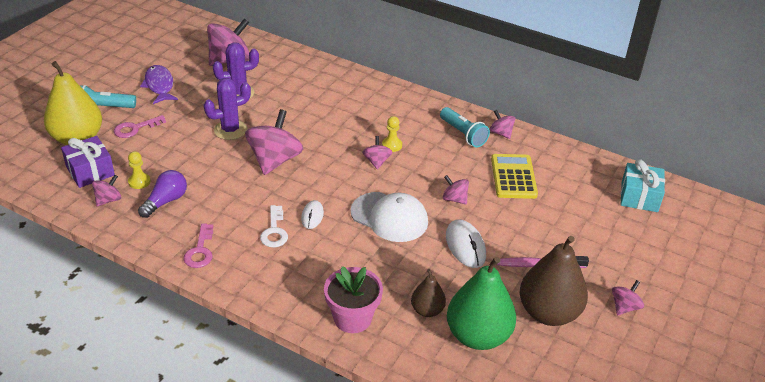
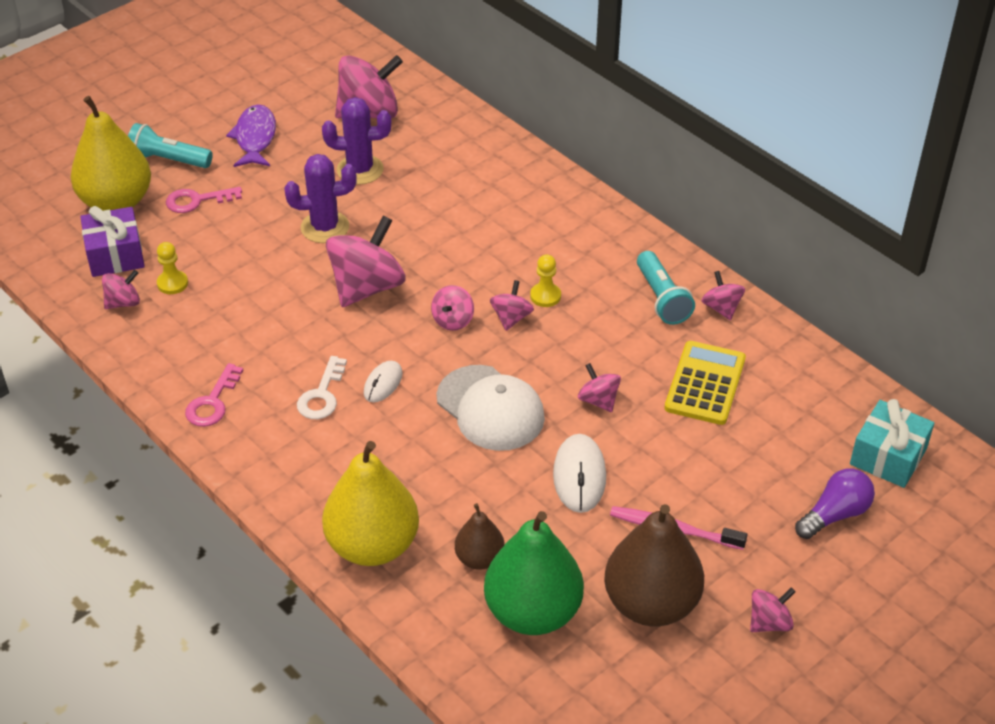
camera: 20 degrees right, 5 degrees up
(166, 201) = (196, 320): purple light bulb -> purple light bulb (835, 514)
(340, 170) = (453, 320): none -> pink spinning top
(352, 318) = (372, 545): pink flower pot -> yellow pear

